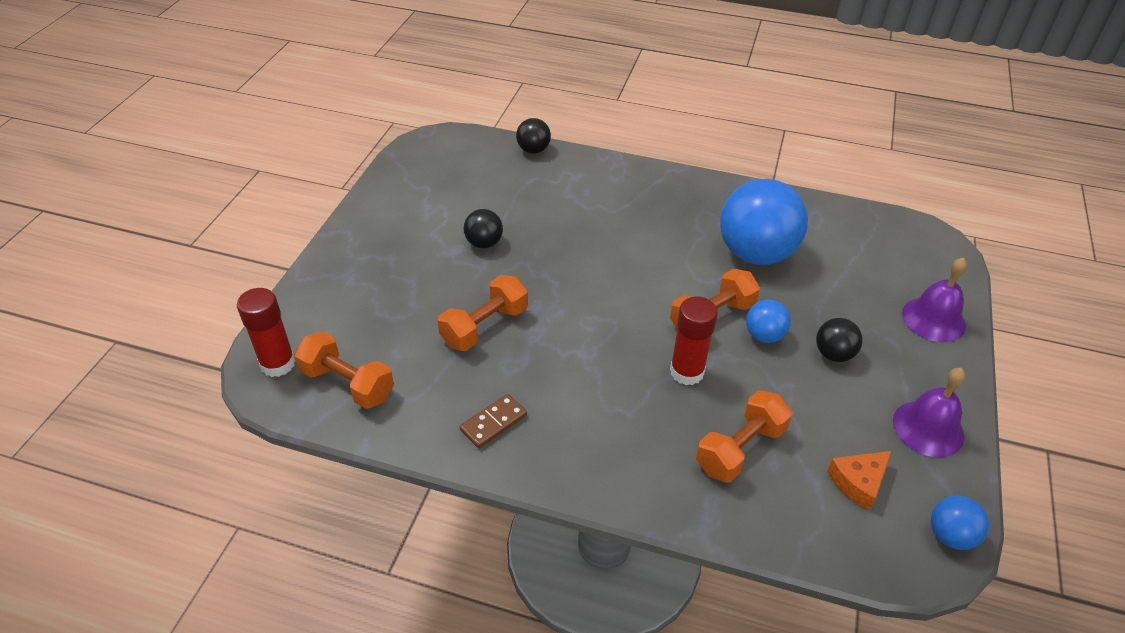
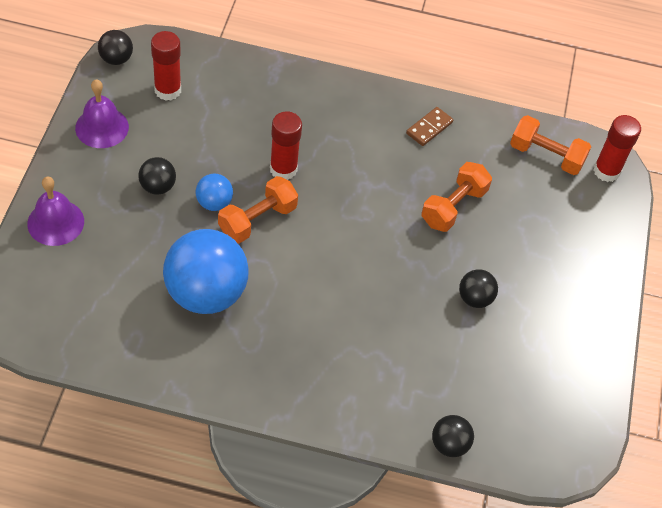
camera: 170 degrees right, 10 degrees up
(740, 449) = (248, 111): orange dumbbell -> none
(858, 482) = (168, 90): orange cheese -> red glue stick
(950, 535) = (116, 59): blue ball -> black ball

